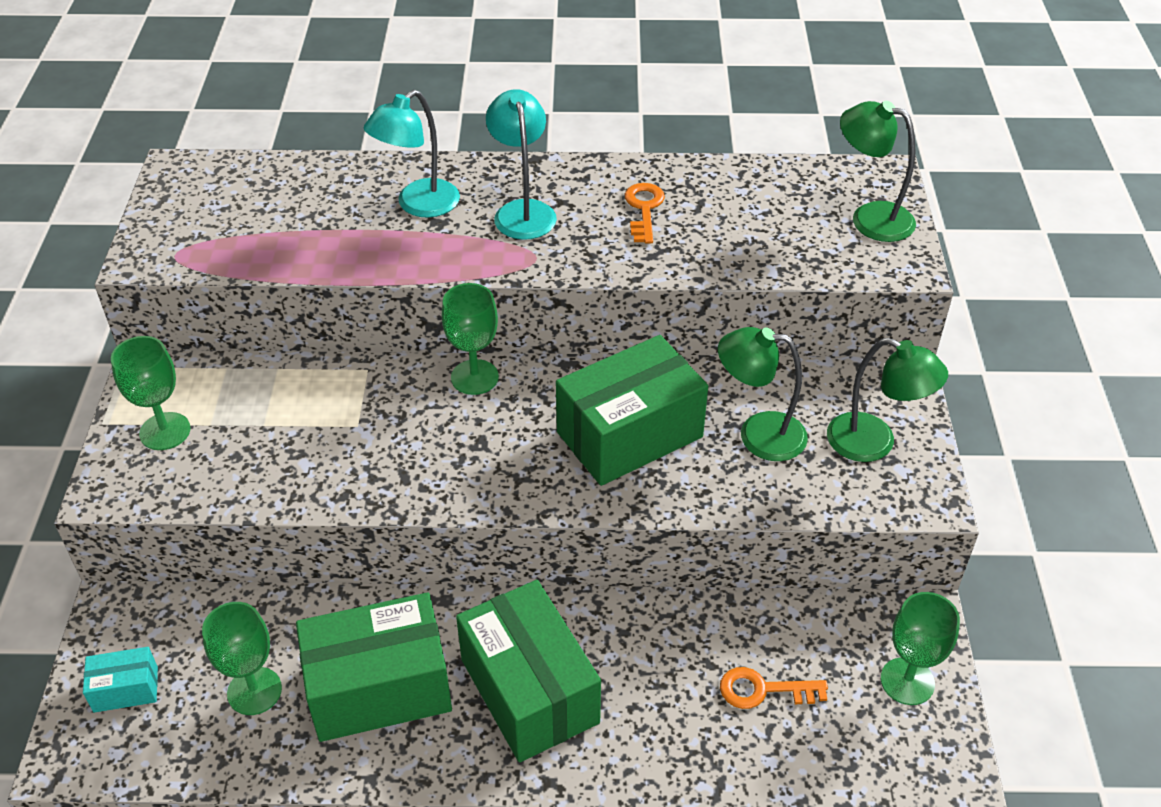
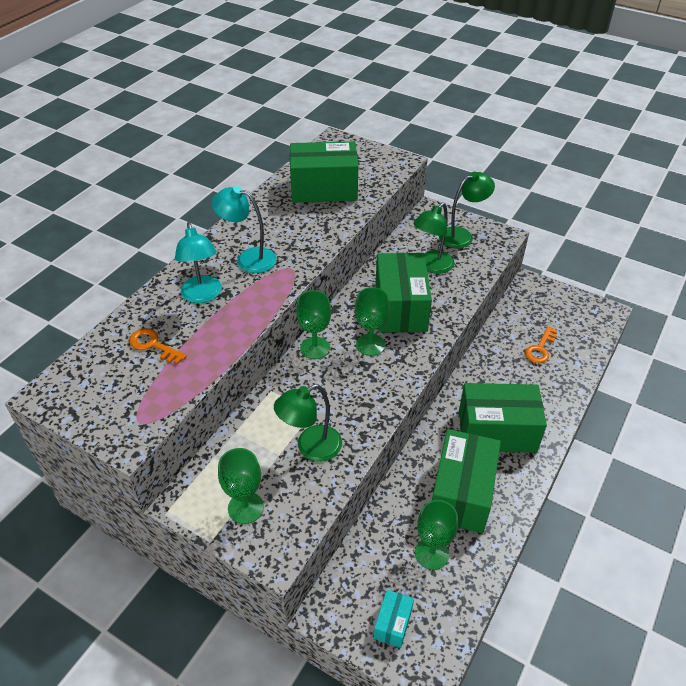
camera: 60 degrees left, 0 degrees up
(644, 209) = (288, 217): orange key -> orange key (153, 345)
(746, 214) = (324, 189): none -> green box
(870, 218) = (361, 156): green lamp -> green lamp (310, 447)
(907, 681) = (559, 303): green goblet -> green goblet (370, 345)

